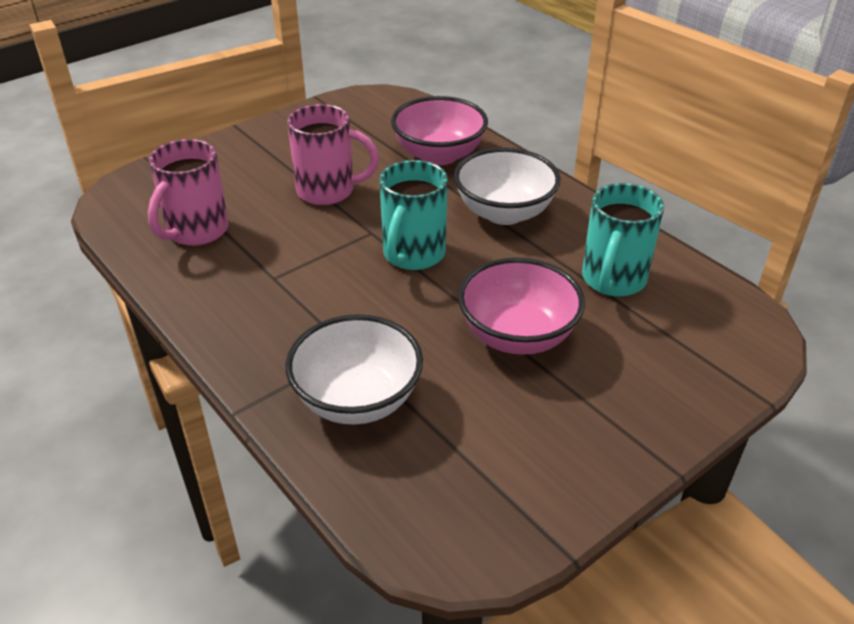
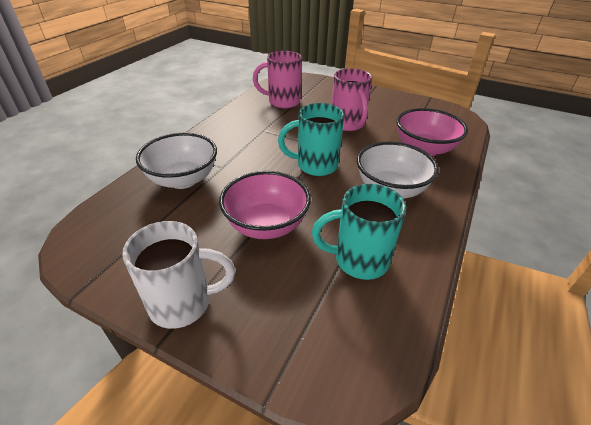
camera: 65 degrees right, 0 degrees up
(625, 441) = (183, 303): none -> white mug

